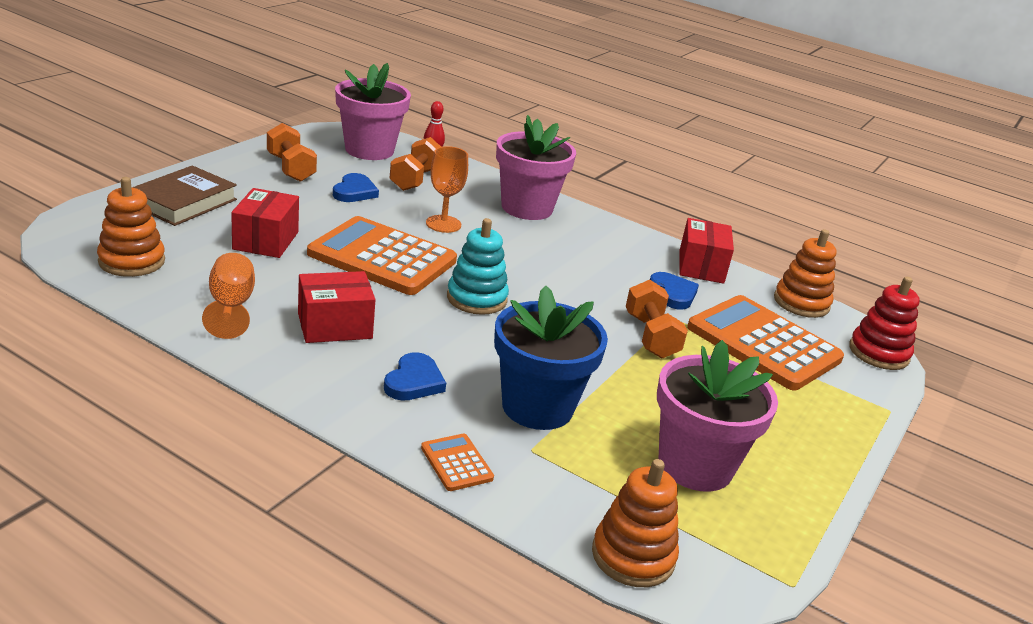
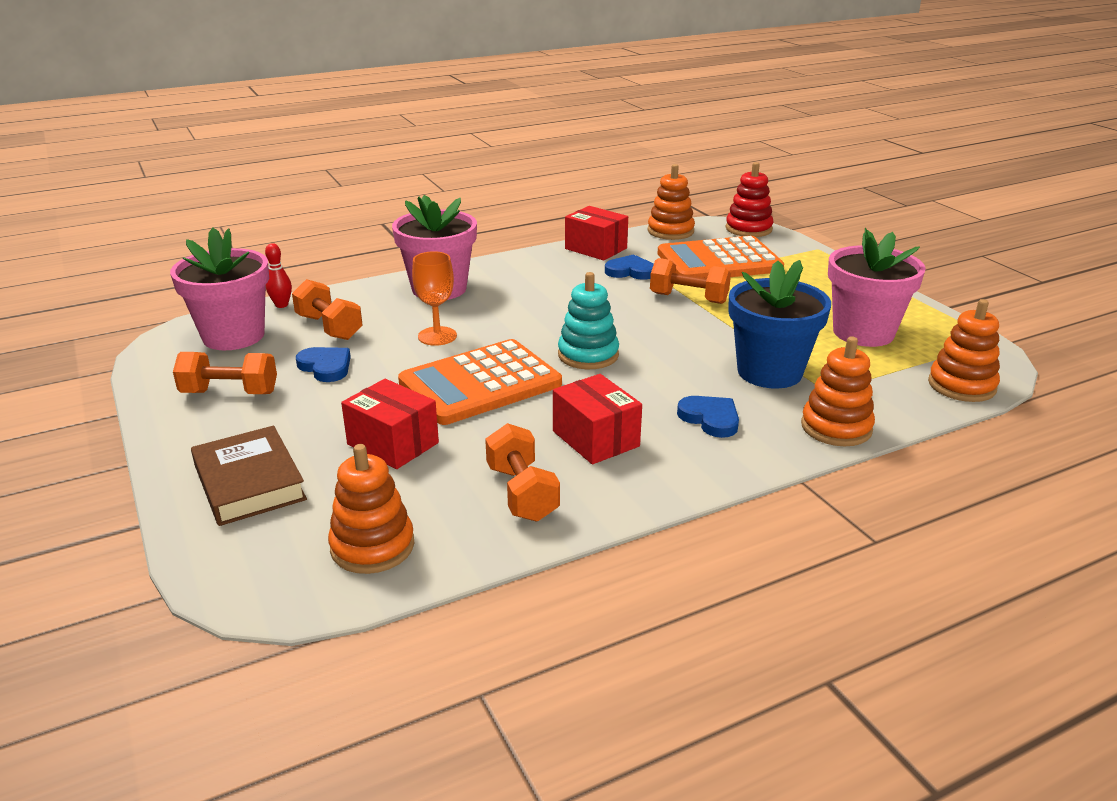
camera: 55 degrees left, 0 degrees up
(231, 306) = (522, 493): orange goblet -> orange dumbbell
(335, 326) = (596, 438): red box -> red box turned 45 degrees counterclockwise
(456, 463) = (836, 427): orange calculator -> orange stacking toy

